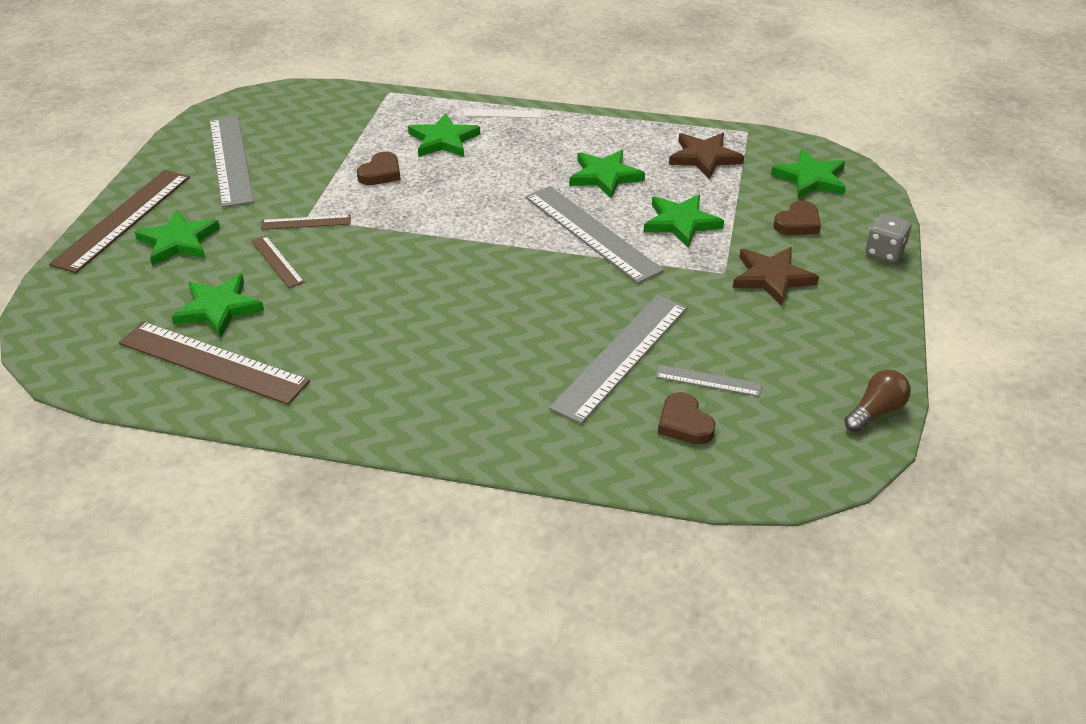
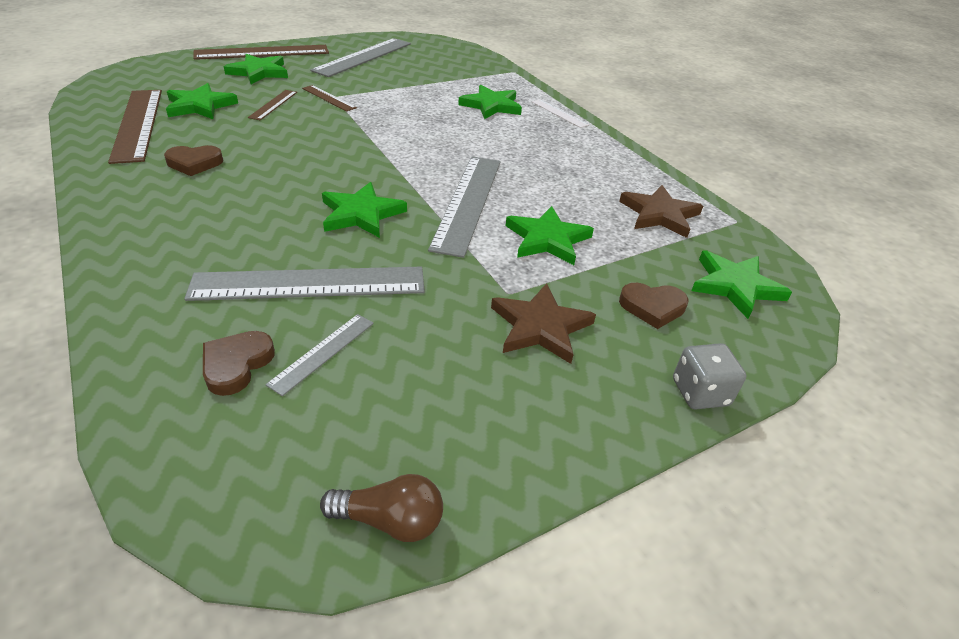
camera: 45 degrees right, 0 degrees up
(381, 173) = (419, 100): brown heart -> brown heart (194, 163)
(605, 176) = (553, 179): green star -> green star (361, 214)
(708, 380) = (323, 352): grey ruler -> grey ruler turned 60 degrees clockwise

